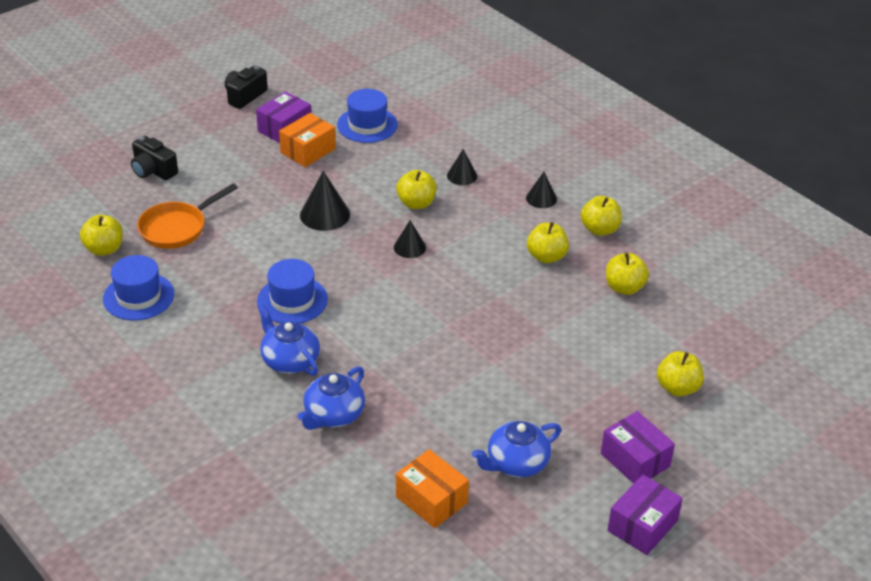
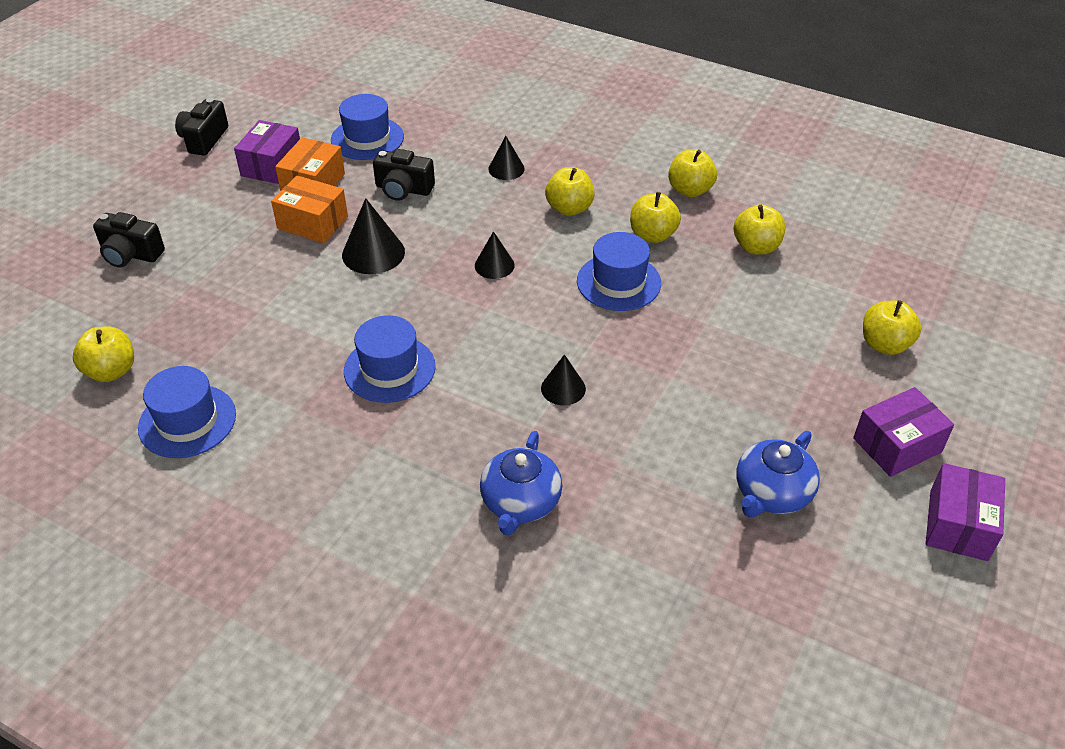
camera: 20 degrees left, 5 degrees up
(177, 228) = (196, 318): orange pan -> none
(289, 360) = (427, 447): blue teapot -> none
(373, 172) = (403, 189): none -> black camera
(416, 203) = (473, 212): yellow apple -> yellow apple (569, 208)
(431, 500) = (703, 577): orange box -> orange box (312, 223)
(497, 285) = (618, 282): none -> blue hat
(541, 198) = (607, 172): black cone -> black cone (563, 388)
(635, 460) = (897, 445): purple box -> purple box turned 60 degrees counterclockwise

